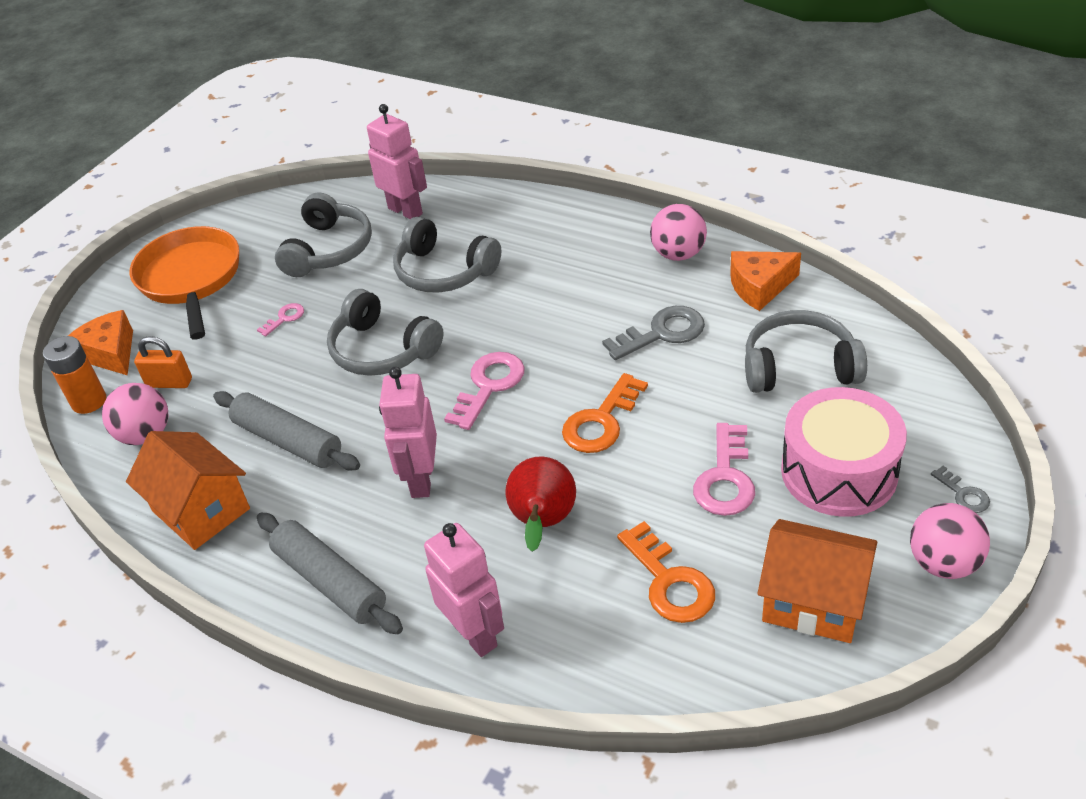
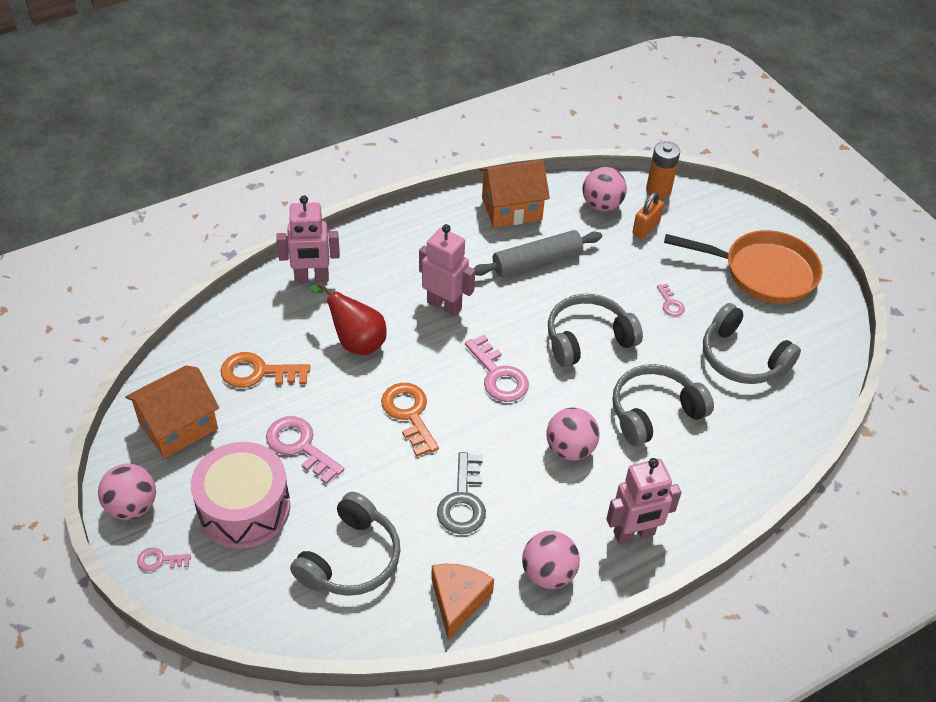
camera: 115 degrees right, 5 degrees up
(110, 353) = (703, 211): orange cheese -> none
(330, 581) = (405, 239): grey rolling pin -> none
(405, 211) = (763, 427): pink robot -> pink robot (634, 534)
(536, 299) = (570, 449): none -> pink ball
(963, 494) = (160, 560): grey key -> pink key

